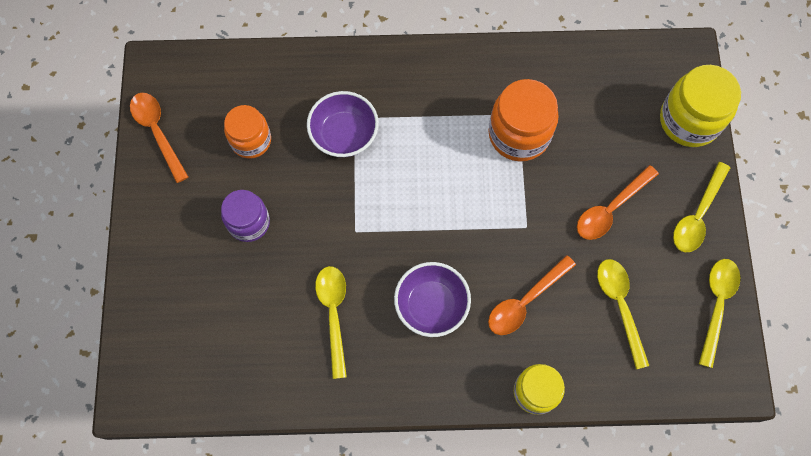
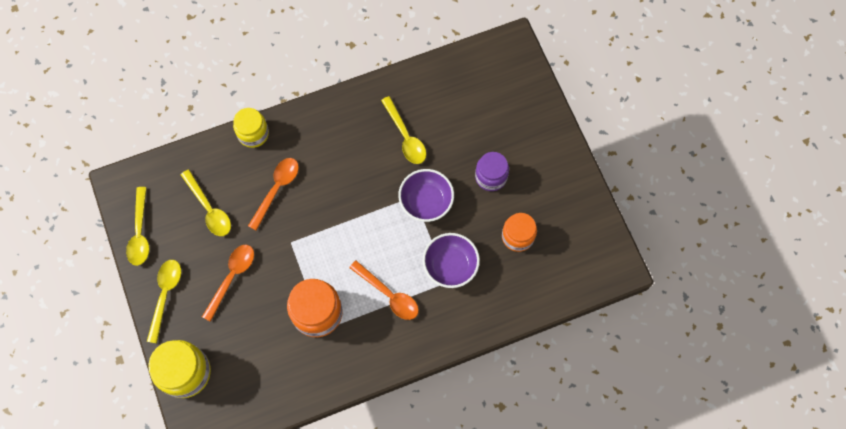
camera: 160 degrees right, 0 degrees up
(157, 132) = (589, 219): orange spoon -> orange spoon (389, 295)
(431, 305) = (341, 165): purple bowl -> purple bowl (426, 201)

